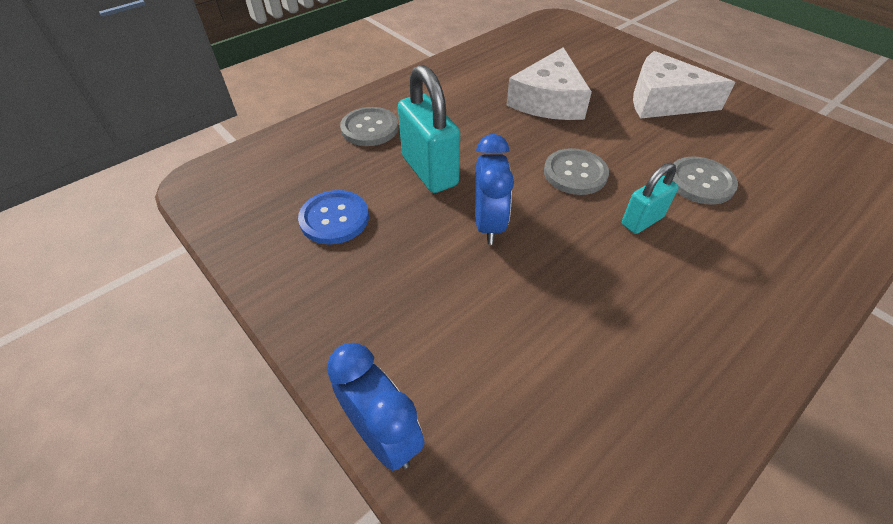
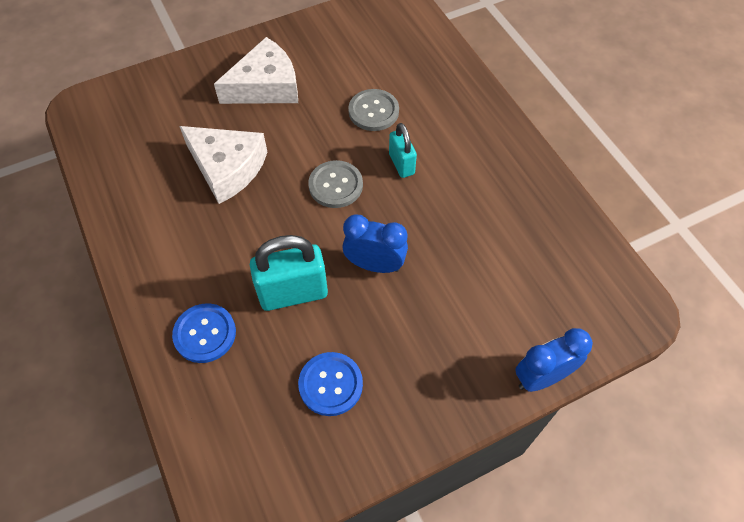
camera: 75 degrees left, 10 degrees up
(369, 128) = (205, 334): grey button -> blue button
(664, 100) = (265, 86): white cheese -> white cheese turned 150 degrees counterclockwise

